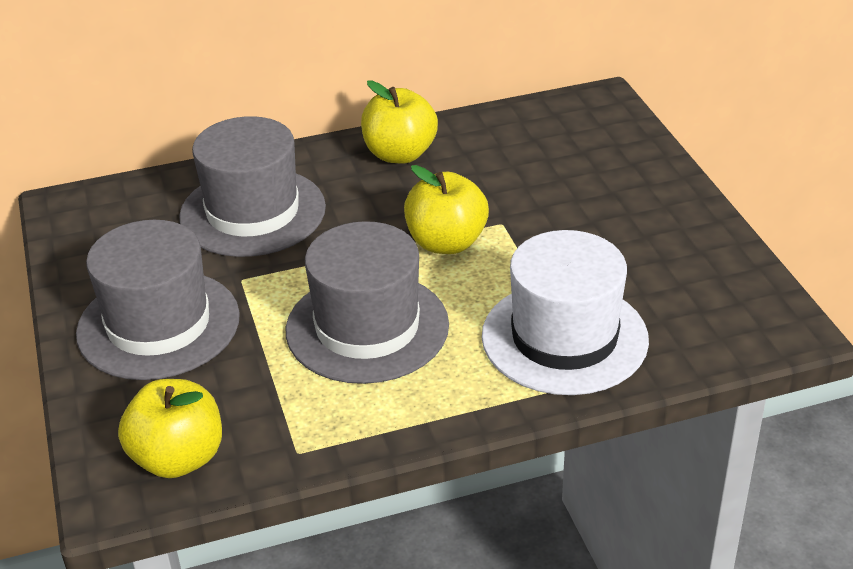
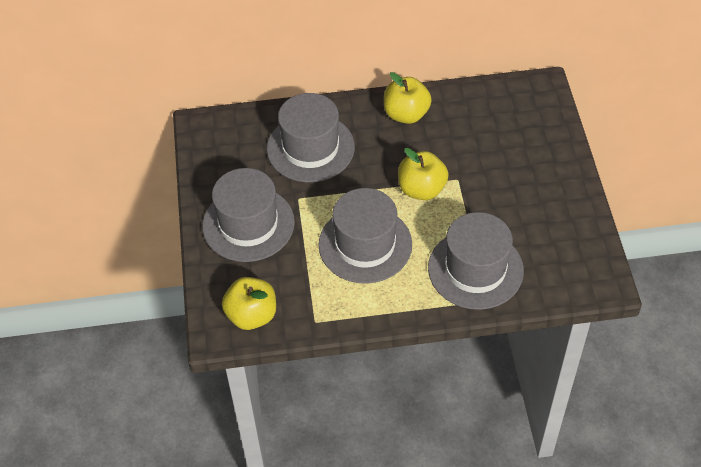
camera: 10 degrees right, 15 degrees up
(564, 337) = (475, 269): white hat -> grey hat

